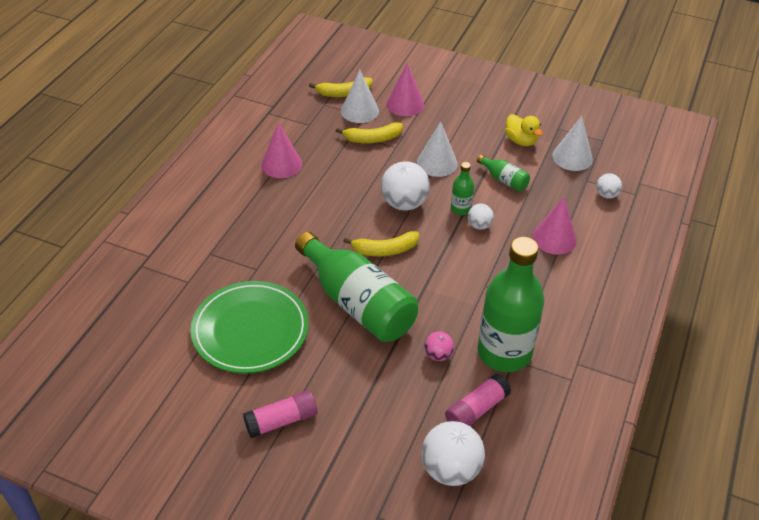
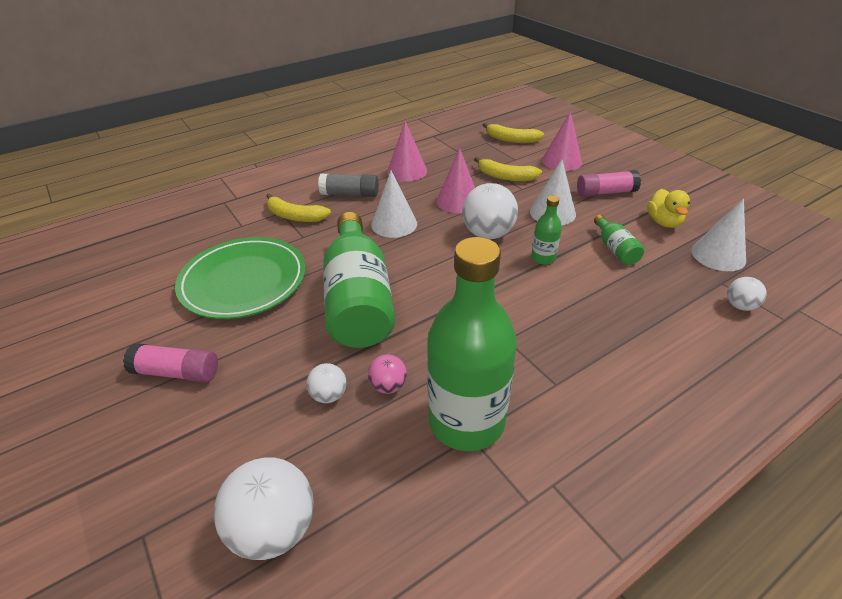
camera: 35 degrees right, 5 degrees down
(254, 209) = (350, 194): none -> grey glue stick
(359, 111) = (513, 154): white cone -> white cone (394, 224)
(385, 250) = (431, 265): yellow banana -> yellow banana (295, 216)
(476, 409) = (373, 471): pink glue stick -> pink glue stick (605, 192)
(479, 225) = (550, 279): white ball -> white ball (329, 395)
(554, 238) = (633, 325): pink cone -> pink cone (458, 201)

